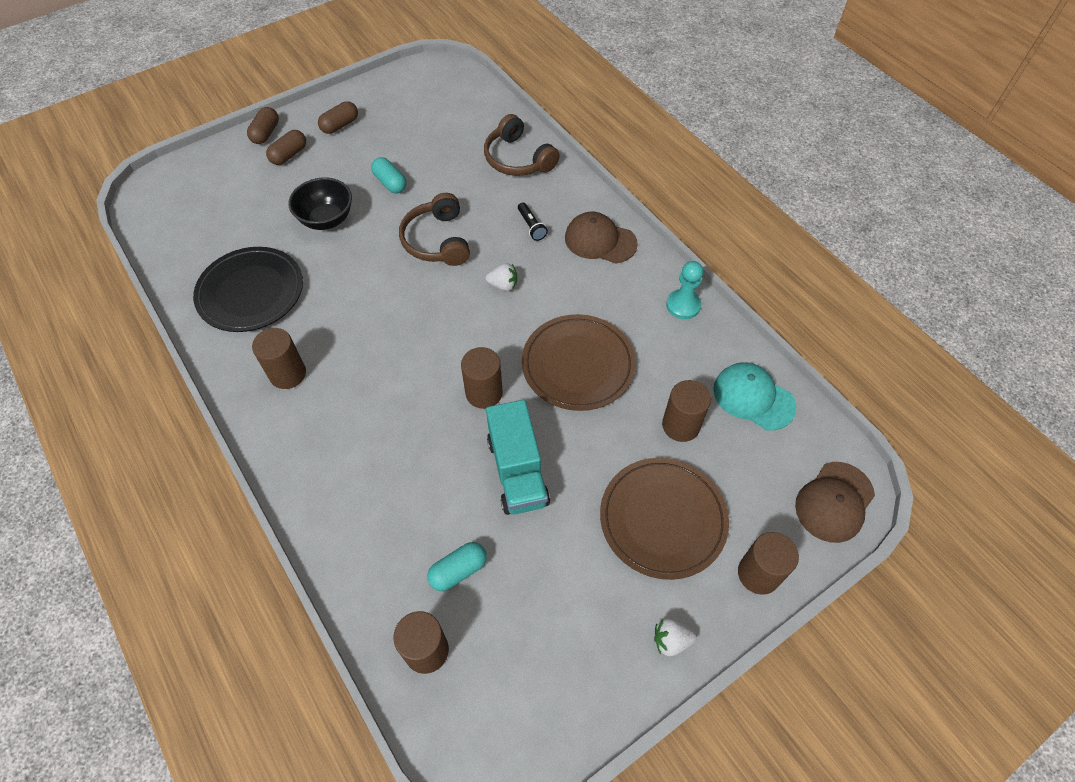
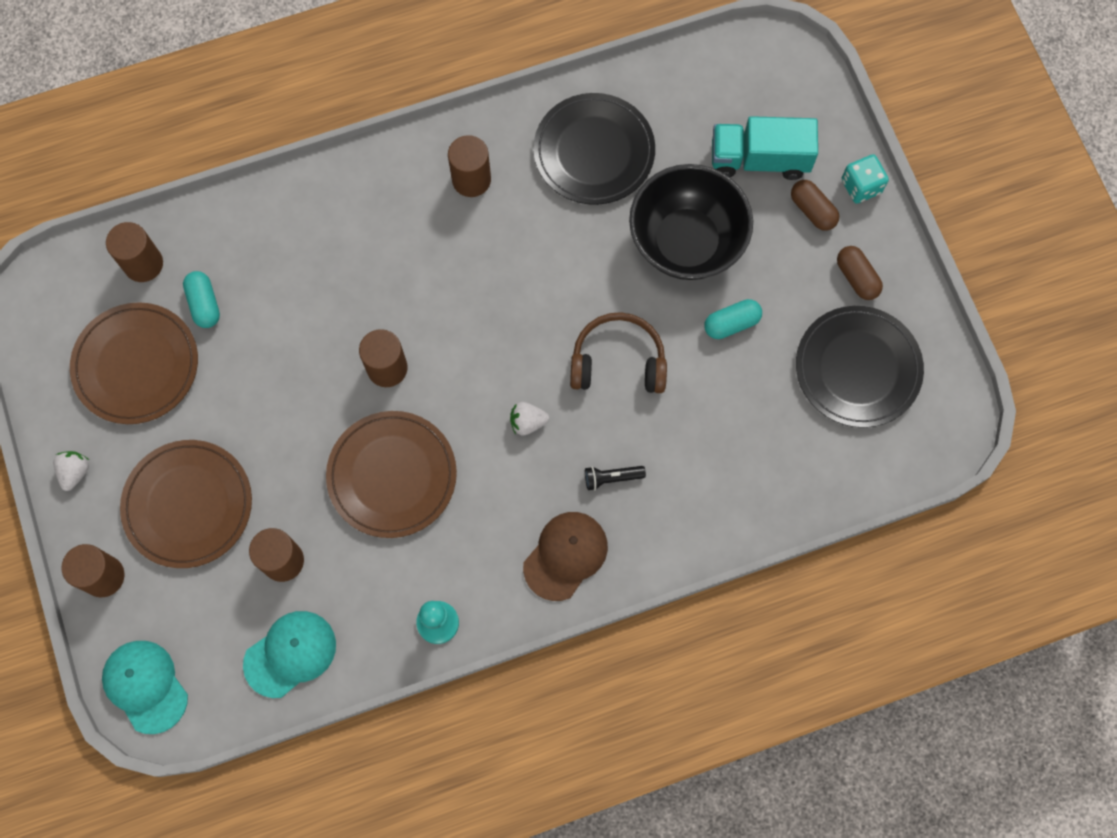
camera: 105 degrees right, 15 degrees up
(266, 133) = (861, 186): brown capsule -> turquoise dice
(326, 219) = (686, 242): black bowl -> black bowl, size x1.58
(409, 115) = (857, 368): none -> black plate
(503, 285) = (527, 422): white strawberry -> white strawberry turned 60 degrees clockwise
(517, 471) = (286, 380): turquoise truck -> turquoise truck (759, 159)
(518, 159) = (738, 491): brown headphones -> none
(541, 617) = (136, 365): none -> brown plate
(834, 502) = (145, 686): brown cap -> turquoise cap

